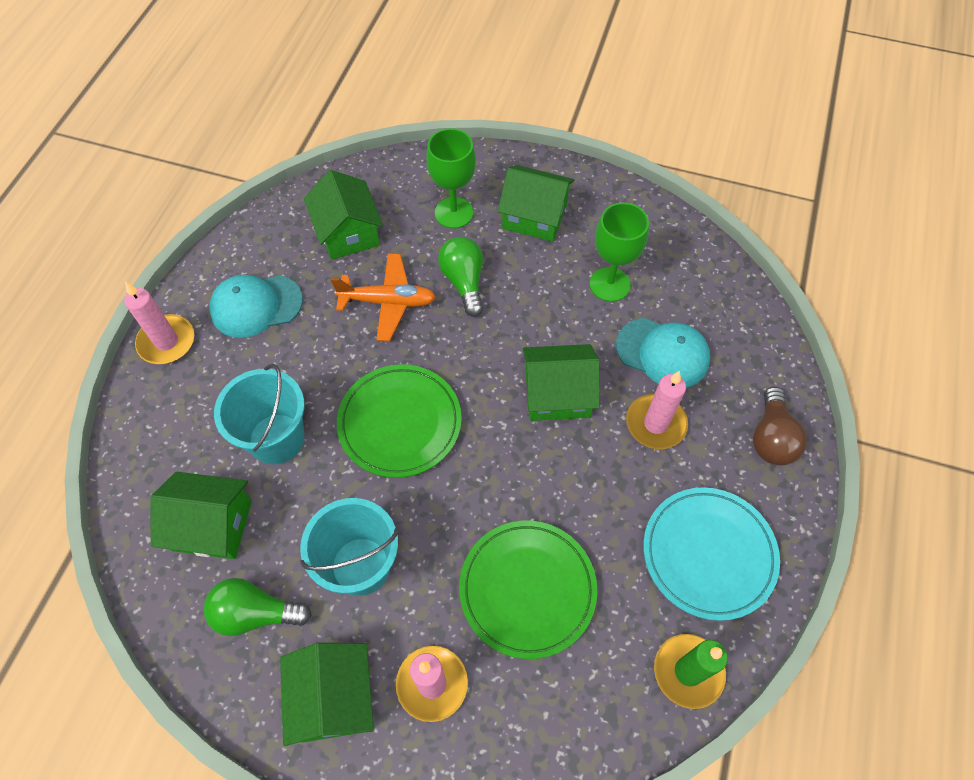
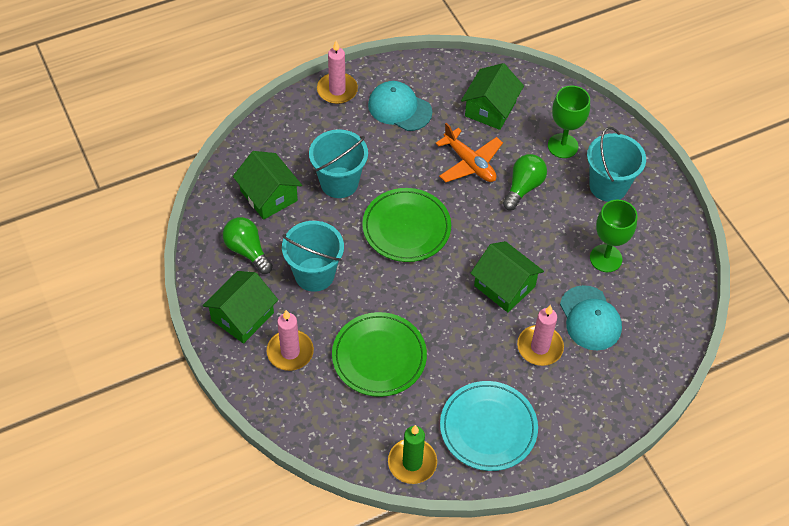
camera: 45 degrees right, 5 degrees down
(534, 216) = (608, 186): green house -> turquoise bucket
(771, 437) = (596, 412): brown light bulb -> none

